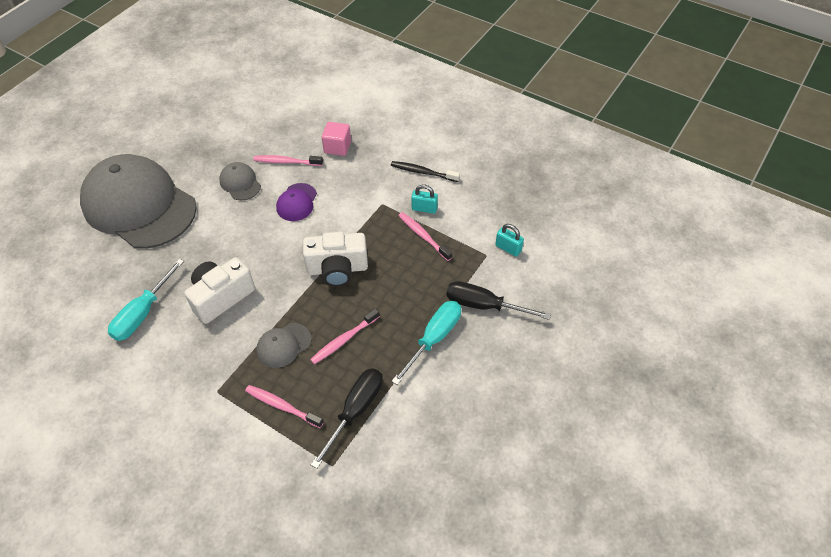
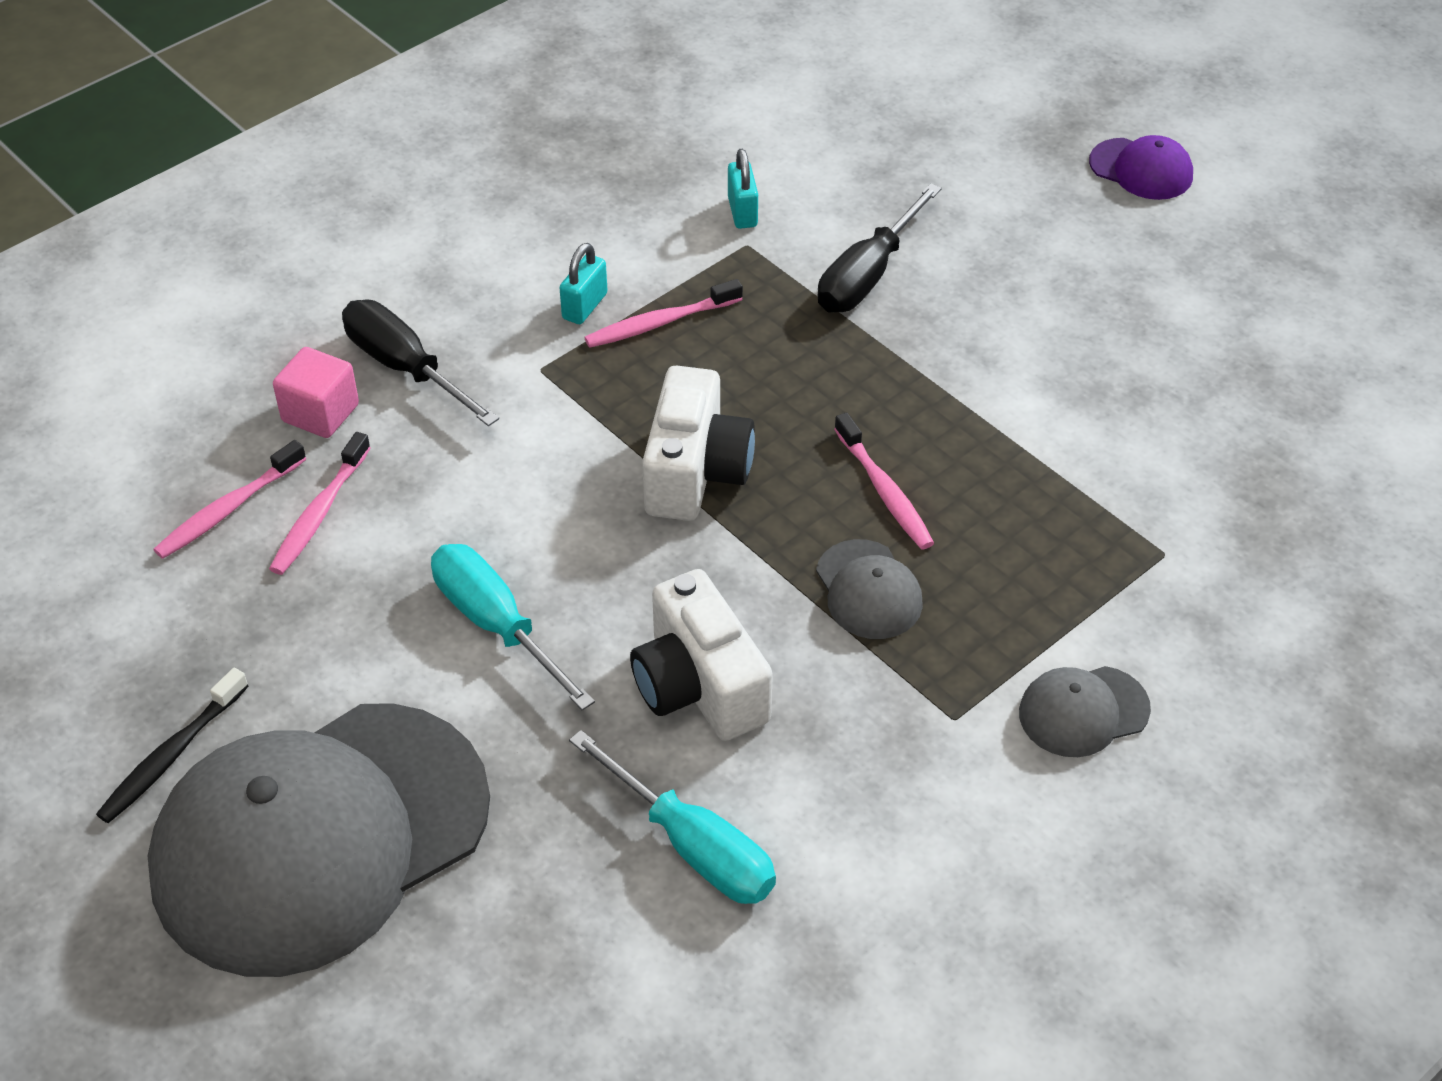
camera: 75 degrees left, 5 degrees down
(240, 183) = (346, 612): grey cap -> grey cap (1083, 711)
(282, 406) = (1018, 612): pink toothbrush -> pink toothbrush (228, 509)
(297, 202) = (465, 512): purple cap -> purple cap (1141, 169)
(355, 411) = (1055, 501): black screwdriver -> black screwdriver (405, 368)
(423, 172) = (478, 287): black toothbrush -> black toothbrush (171, 755)
(434, 338) = (922, 359): turquoise screwdriver -> turquoise screwdriver (496, 625)
(508, 248) = (742, 212): turquoise padlock -> turquoise padlock turned 60 degrees counterclockwise

